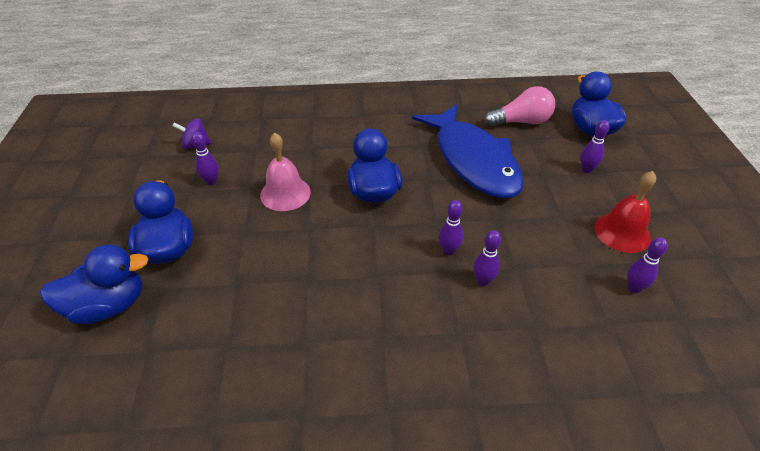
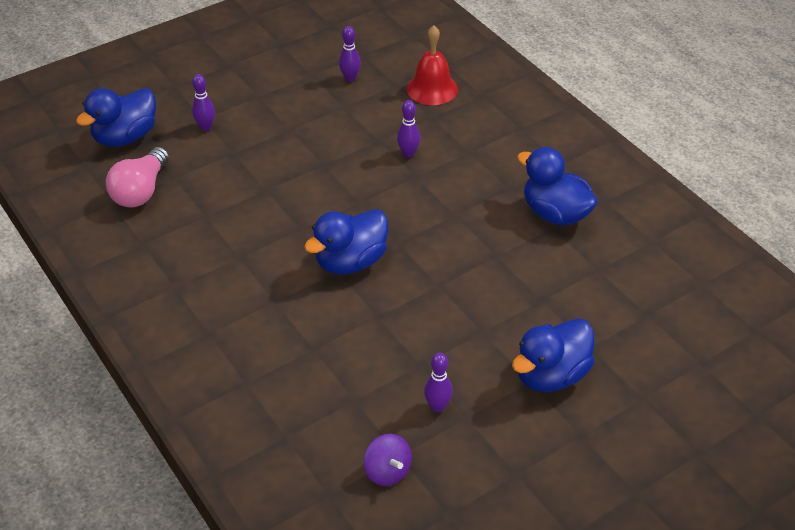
camera: 120 degrees left, 0 degrees up
(108, 306) = (640, 372): blue duck -> blue duck (555, 213)
(285, 193) = (405, 329): pink bell -> none
(448, 251) = (390, 183): purple bowling pin -> none
(473, 160) = (244, 207): blue fish -> none
(521, 122) = (141, 191): pink light bulb -> pink light bulb turned 120 degrees counterclockwise
(622, 232) = (287, 93): red bell -> red bell (432, 89)

